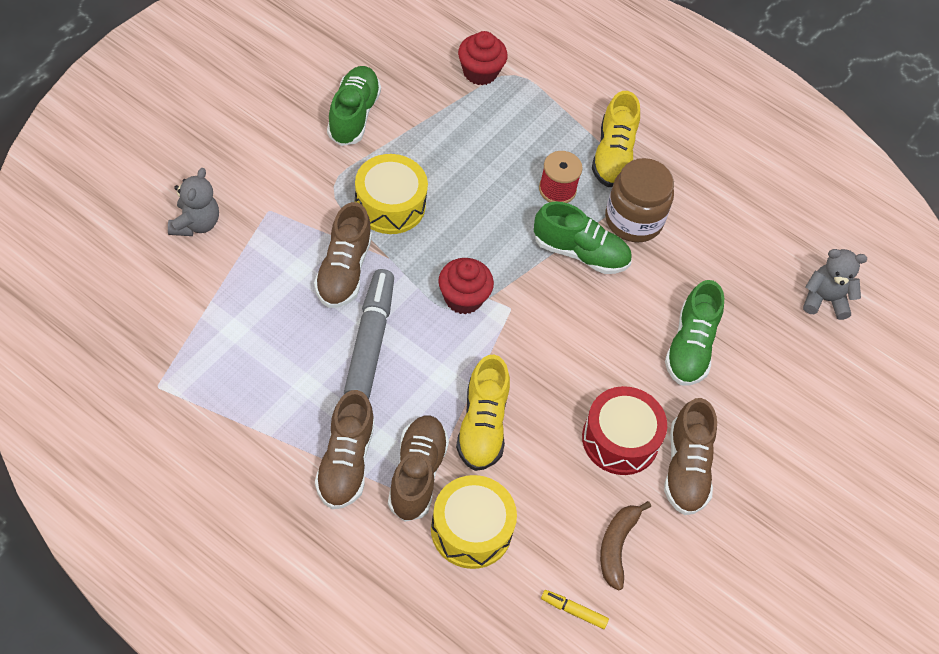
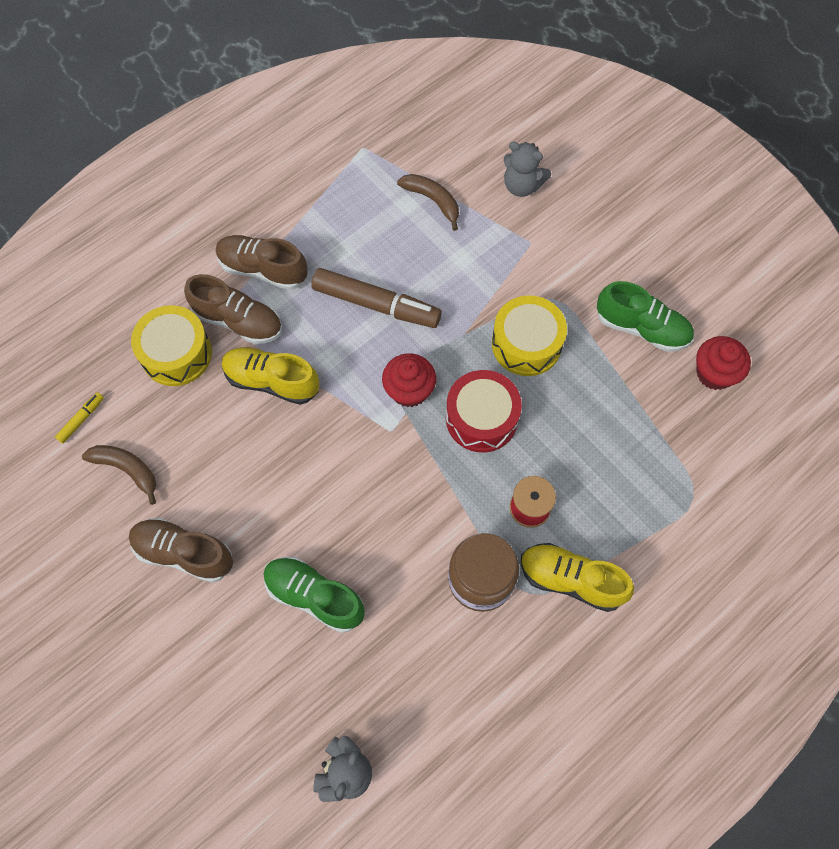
camera: 110 degrees right, 10 degrees up
(226, 305) = (433, 201): none -> brown banana
(343, 270) = (455, 294): brown shoe -> none
(370, 341) = (376, 304): grey marker -> brown marker
(480, 72) = (697, 461): red cupcake -> red cupcake (714, 373)
(580, 252) = (446, 512): green shoe -> none
(620, 439) = (229, 499): red drum -> red drum (481, 418)

